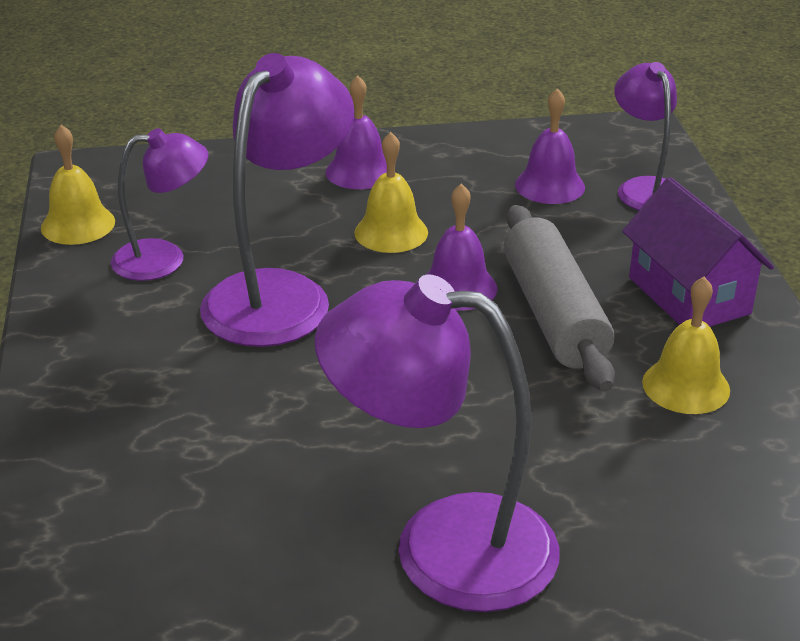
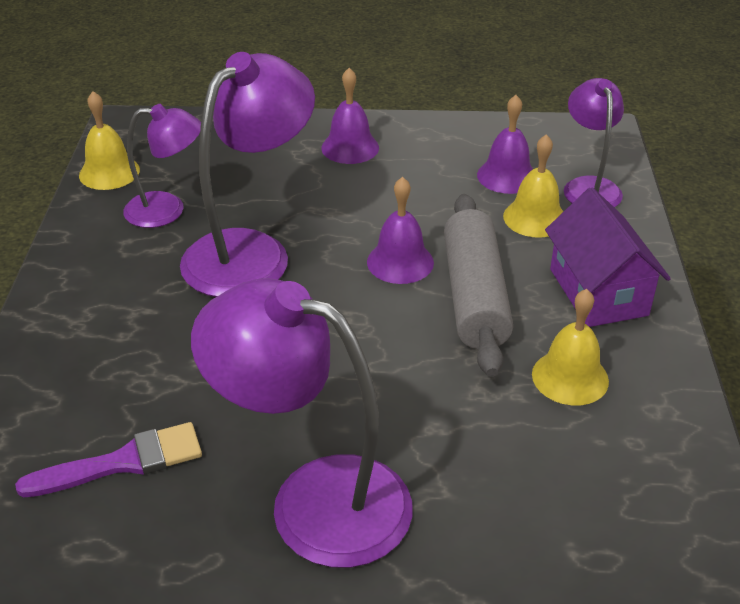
camera: 10 degrees right, 5 degrees up
(204, 535) = (122, 462): none -> purple brush
(391, 232) = (359, 205): yellow bell -> yellow bell (535, 218)

